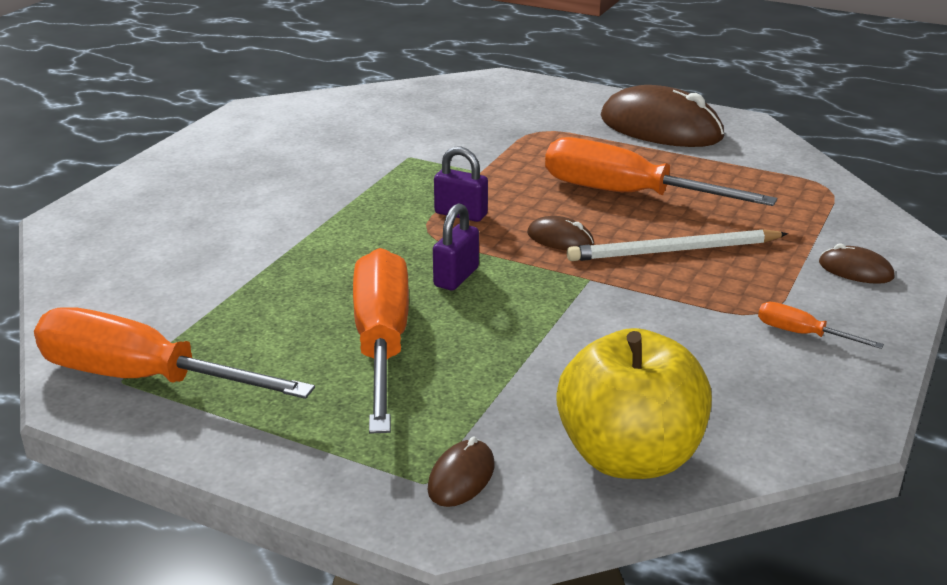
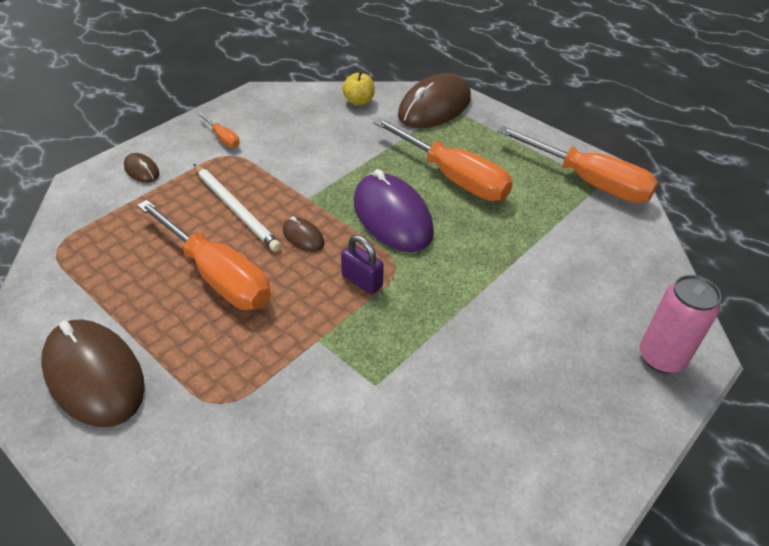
camera: 165 degrees left, 15 degrees up
(112, 209) = (661, 358): none -> pink can
(381, 343) = (453, 177): orange screwdriver -> orange screwdriver turned 60 degrees counterclockwise
(456, 277) = (392, 217): purple padlock -> purple mouse
(461, 477) = (434, 107): brown mouse -> brown mouse, size x2.20
(629, 457) = (359, 101): yellow apple -> yellow apple, size x0.48
(673, 251) = (236, 209): white pencil -> white pencil turned 45 degrees clockwise

